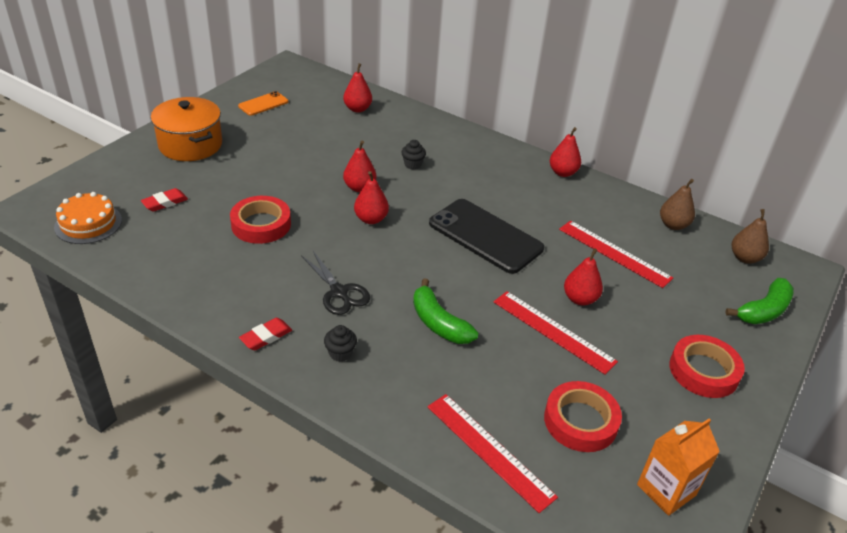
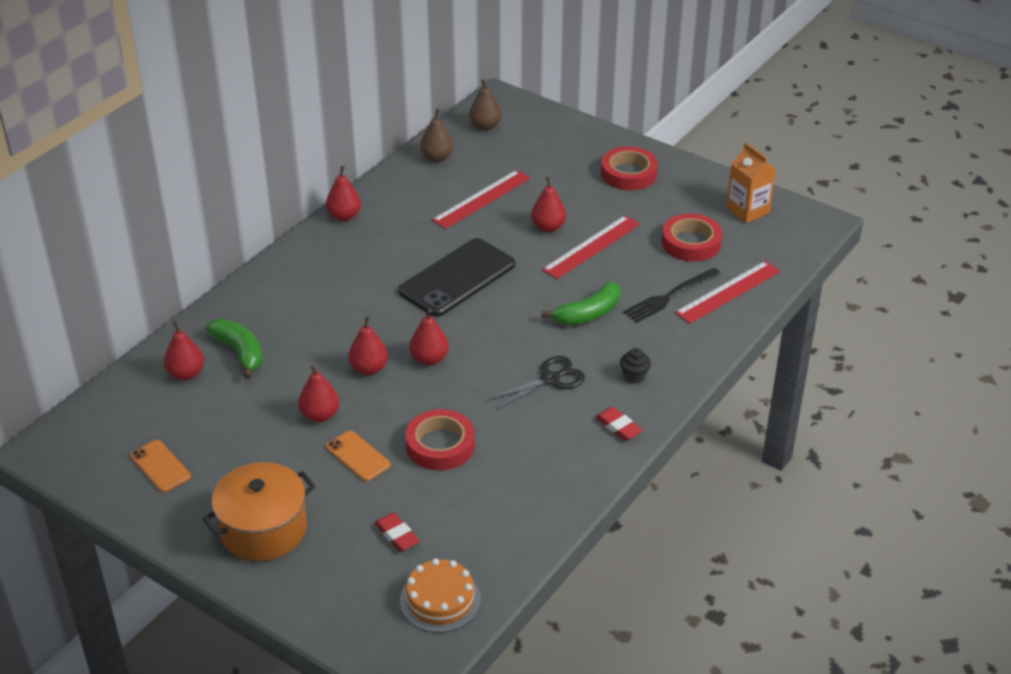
camera: 85 degrees left, 0 degrees up
(256, 183) = (358, 456): none -> orange phone
(306, 165) = (320, 415): none -> red pear
(413, 164) = (322, 326): black cupcake -> none
(474, 392) = (669, 296): none -> black fork
(763, 311) = (555, 130): green banana -> green banana (239, 352)

